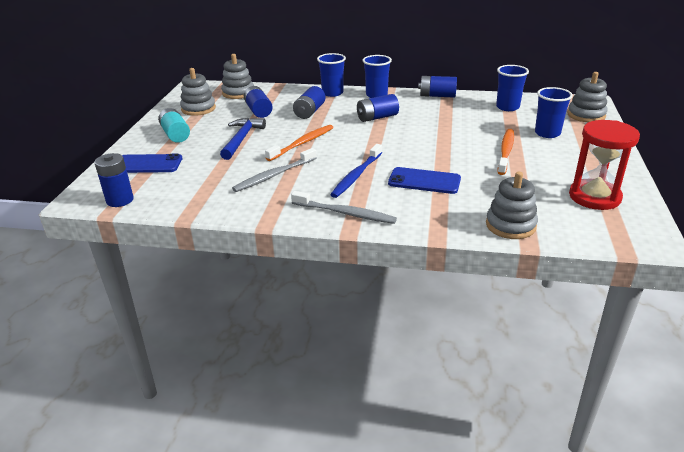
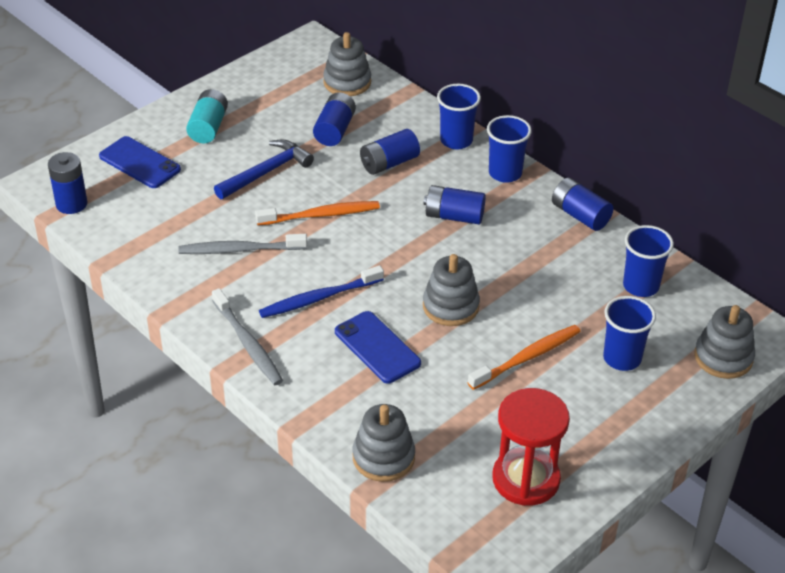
camera: 35 degrees right, 10 degrees up
(198, 109) = (274, 91): grey stacking toy -> grey stacking toy (450, 306)

